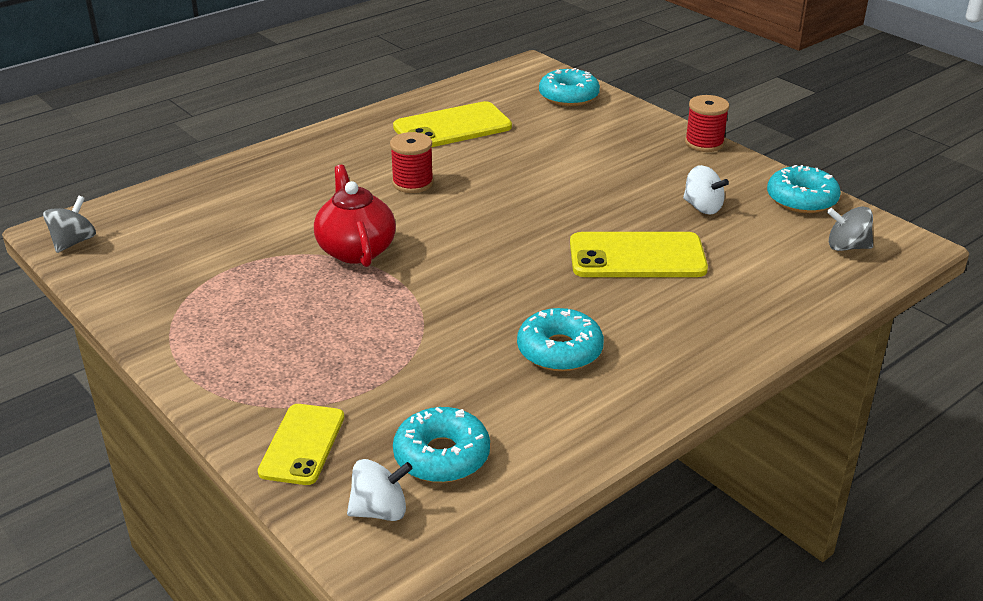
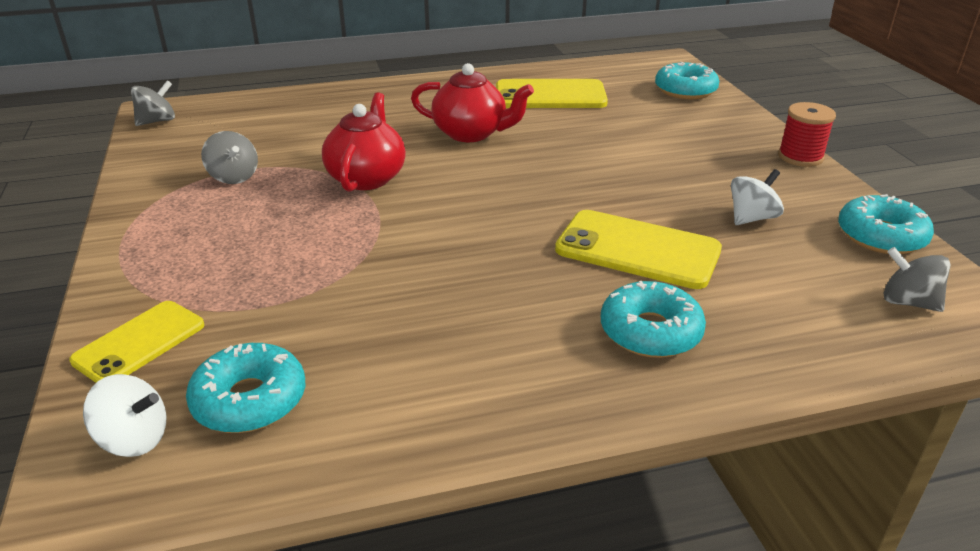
camera: 25 degrees right, 0 degrees up
(224, 280) = (233, 177): none -> grey spinning top
(412, 183) = (471, 133): red spool -> red teapot
(559, 350) = (471, 325): turquoise donut -> turquoise donut (650, 331)
(702, 207) = (751, 218): white spinning top -> white spinning top turned 105 degrees counterclockwise

